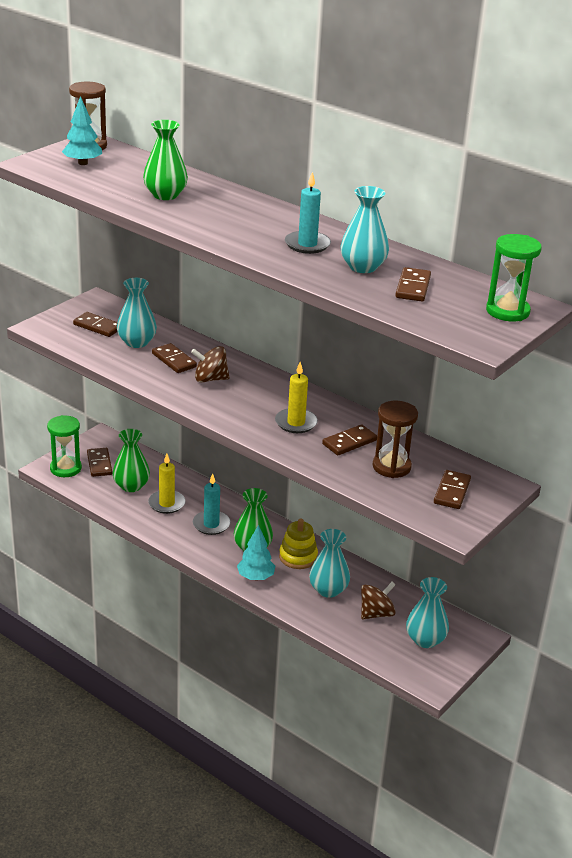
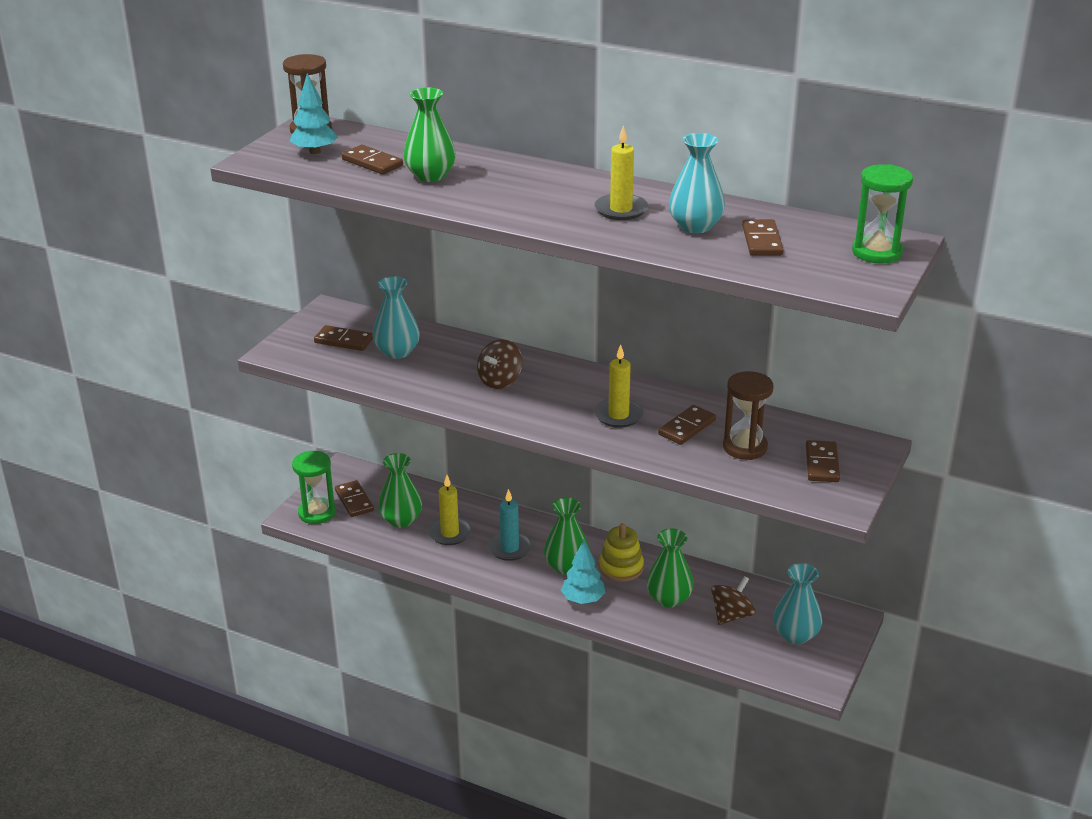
camera: 10 degrees left, 0 degrees up
(174, 360) = (449, 366): brown domino -> brown domino (372, 163)
(210, 379) = (500, 381): brown spinning top -> brown spinning top turned 45 degrees counterclockwise
(307, 244) = (621, 210): turquoise candle -> yellow candle
(328, 590) = (669, 599): turquoise vase -> green vase

